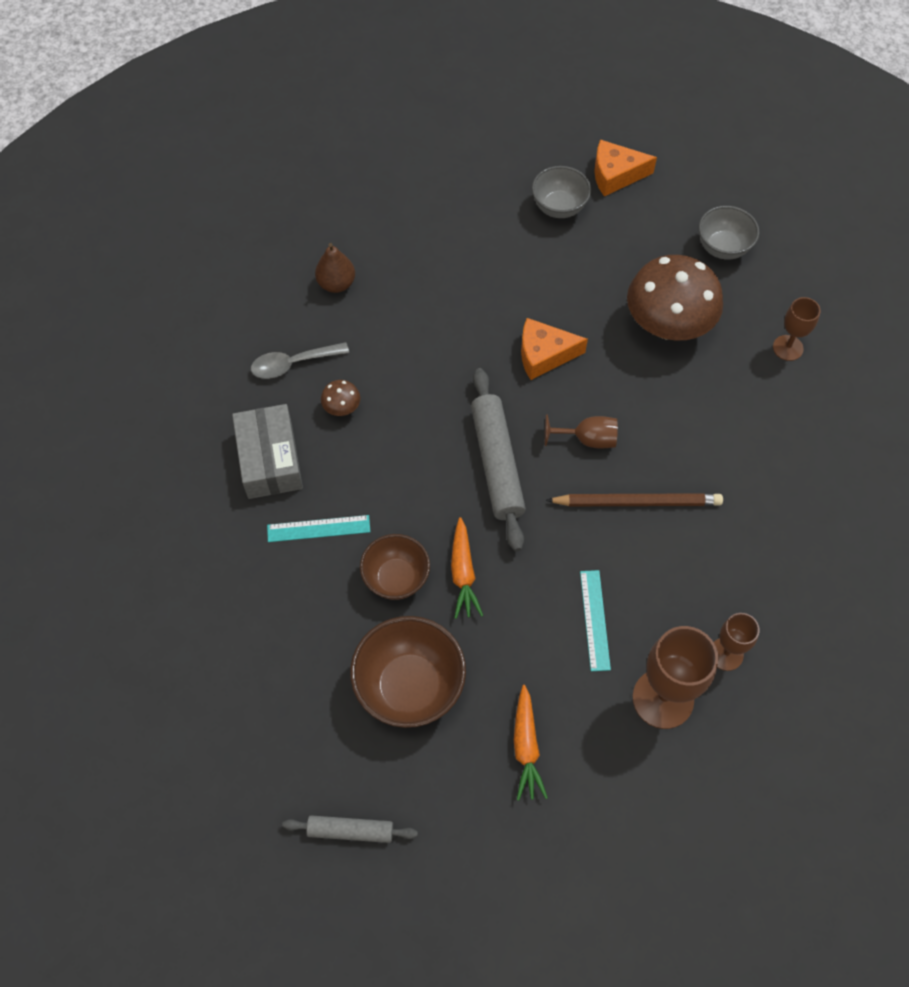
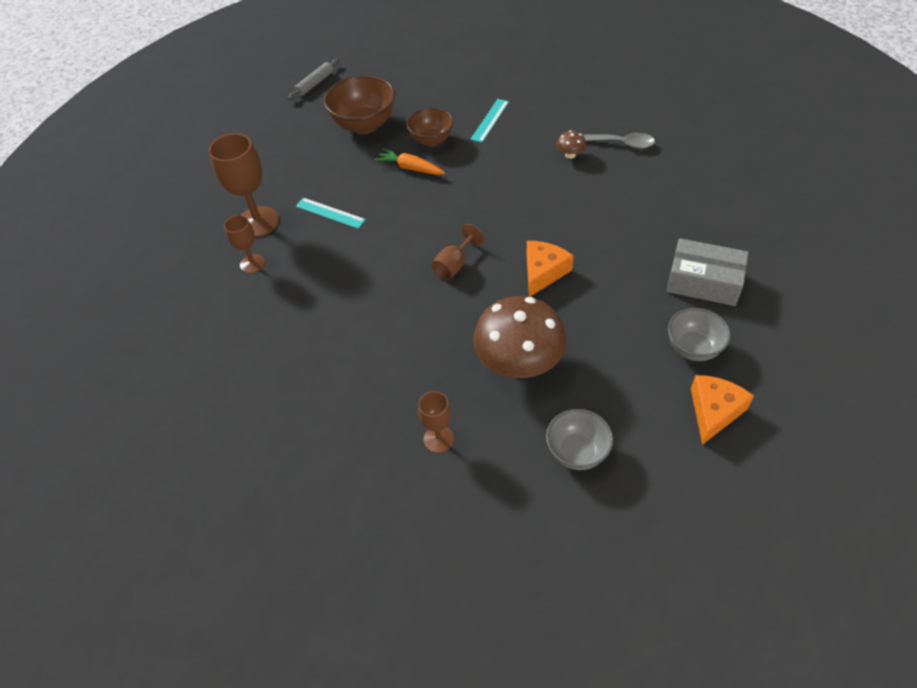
camera: 125 degrees right, 10 degrees down
(270, 460) = (553, 114): grey box -> grey box (703, 282)
(293, 364) = (621, 143): grey spoon -> grey spoon turned 90 degrees clockwise
(336, 284) = (682, 184): brown pear -> none
(497, 463) = (472, 211): grey rolling pin -> none
(526, 747) = (290, 156): orange carrot -> none
(637, 502) = (386, 269): brown pencil -> none

